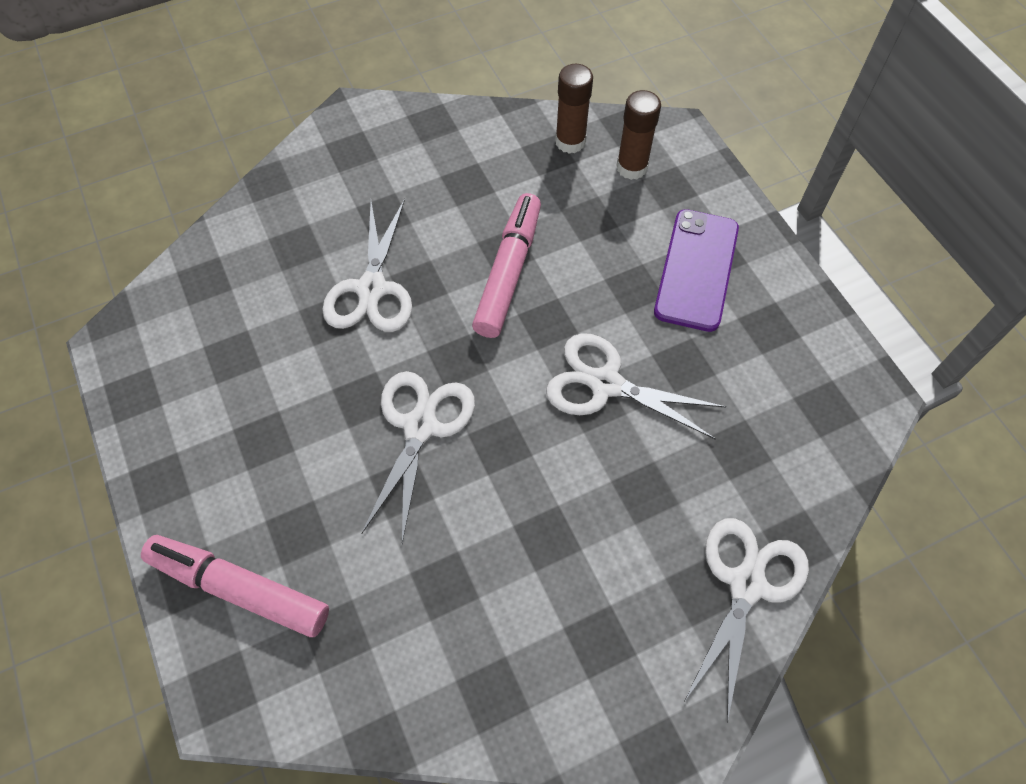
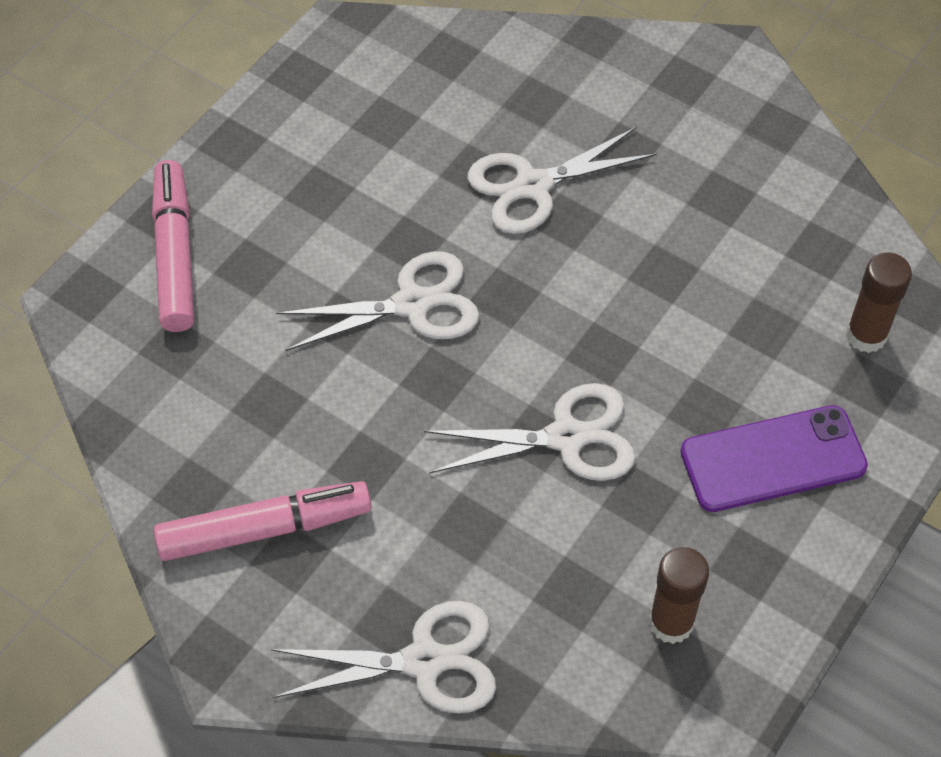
camera: 60 degrees right, 5 degrees down
(508, 272) = (637, 288): pink marker -> pink marker (264, 529)
(570, 142) = (854, 261): brown glue stick -> brown glue stick (671, 622)
(605, 384) = (566, 437): white scissors -> white scissors turned 90 degrees clockwise

